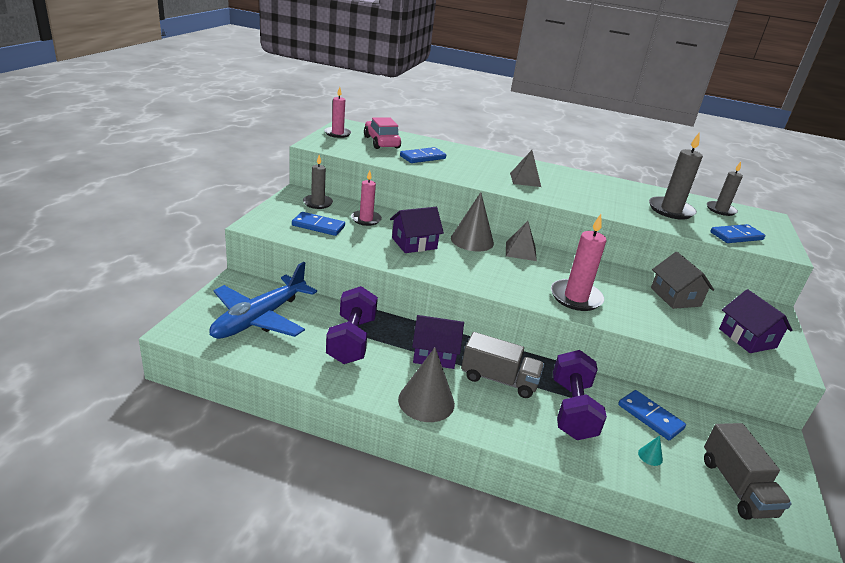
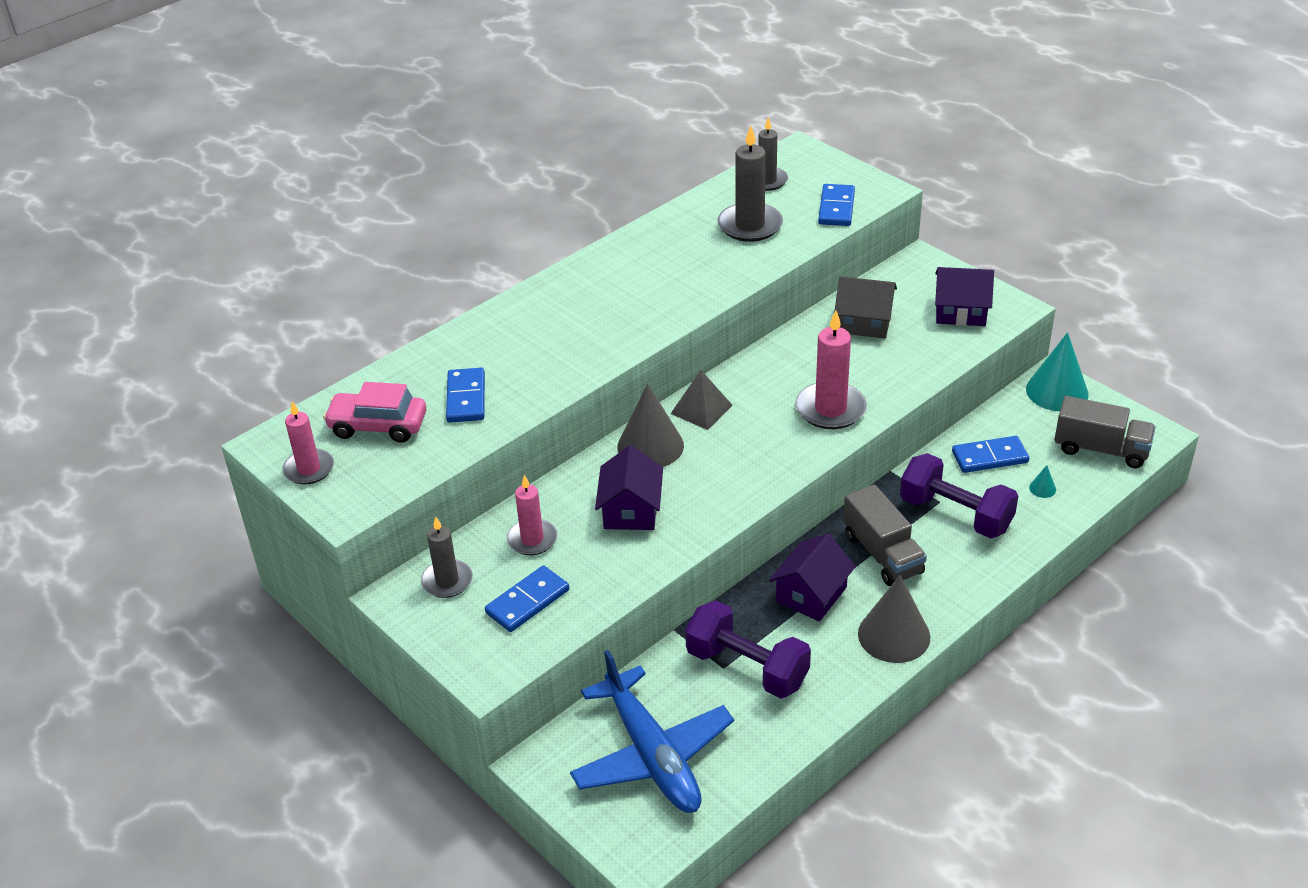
camera: 55 degrees left, 10 degrees up
(499, 380) = (882, 554): grey truck -> grey truck turned 105 degrees clockwise
(525, 180) = (599, 319): grey pyramid -> none
(768, 443) = (1057, 391): none -> turquoise cone

